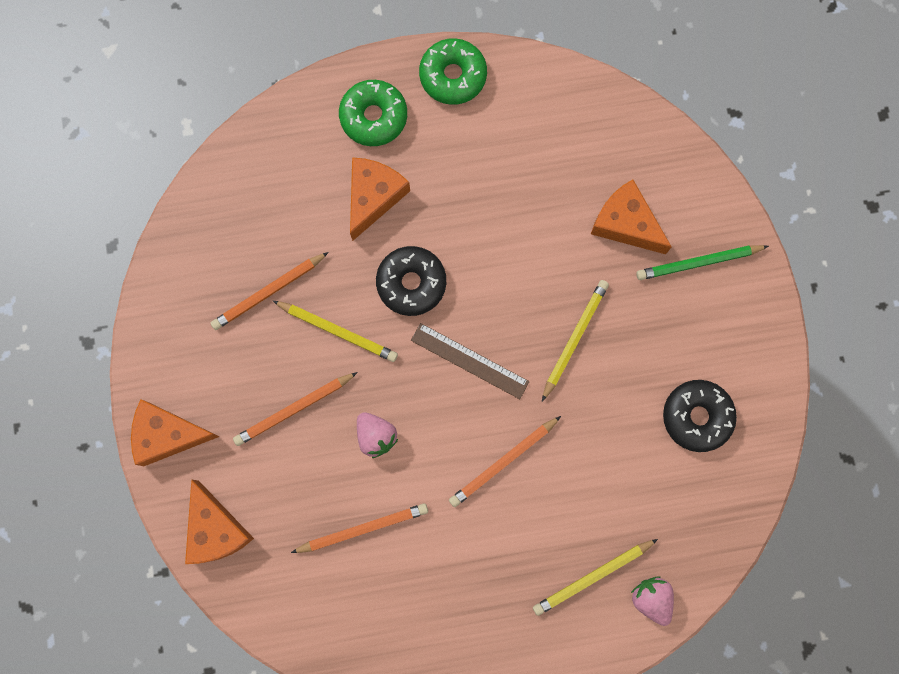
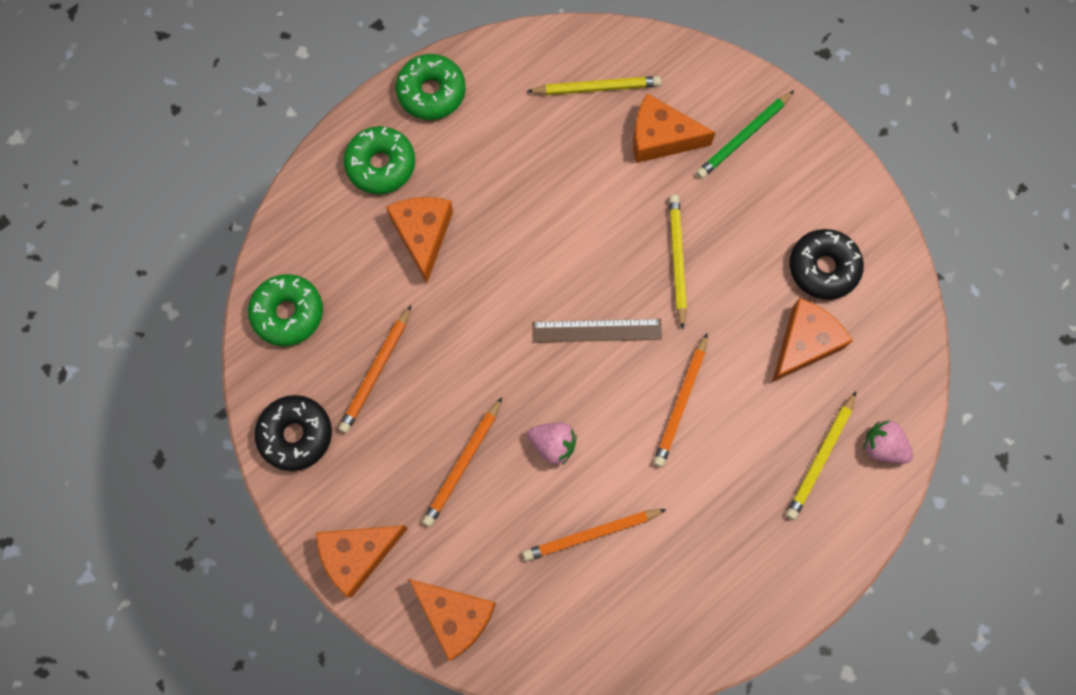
camera: 30 degrees left, 5 degrees down
(226, 203) = (288, 313): none -> green donut
(338, 331) = (461, 371): yellow pencil -> yellow pencil (597, 88)
(363, 528) = (591, 535): orange pencil -> orange pencil turned 150 degrees counterclockwise
(411, 283) = (503, 292): black donut -> black donut (296, 435)
(639, 472) = (804, 343): none -> orange cheese

